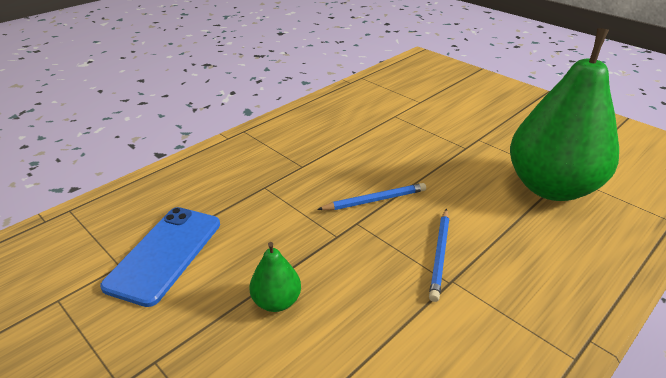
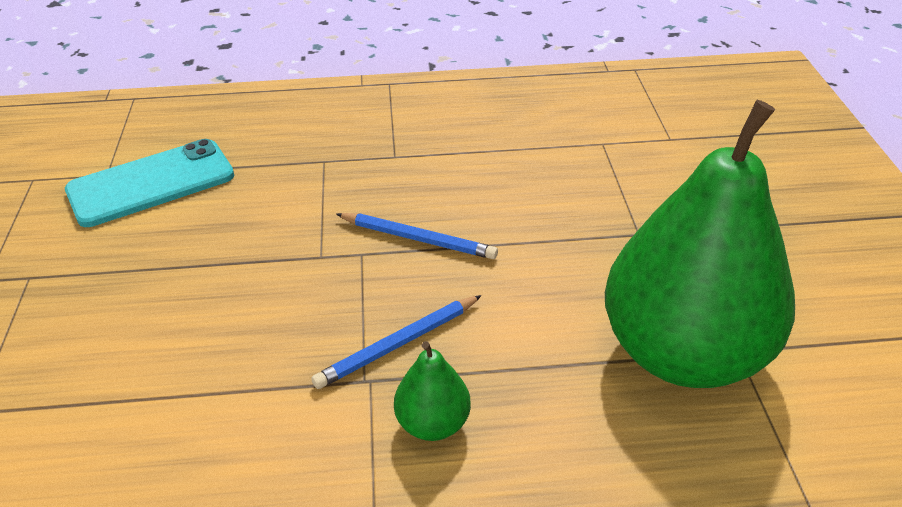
camera: 40 degrees right, 5 degrees up
(165, 254) = (151, 183): blue phone -> turquoise phone
(276, 301) = (178, 287): green pear -> green pear (432, 423)

